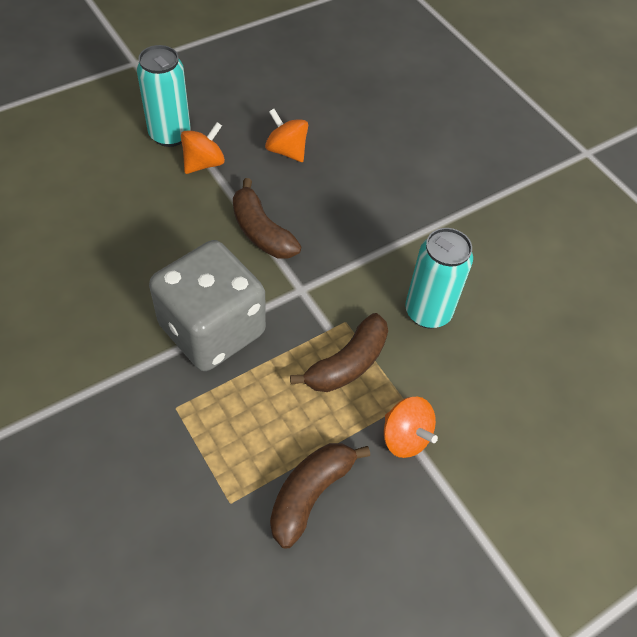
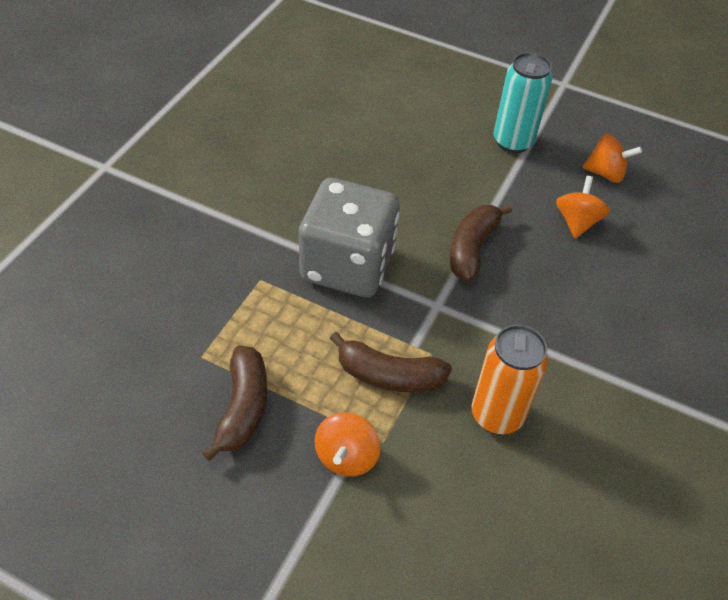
camera: 60 degrees right, 5 degrees down
(203, 163) = (505, 176): orange spinning top -> orange spinning top (605, 173)
(310, 494) = (243, 408): brown banana -> brown banana turned 90 degrees clockwise
(428, 312) = (497, 415): turquoise can -> orange can

